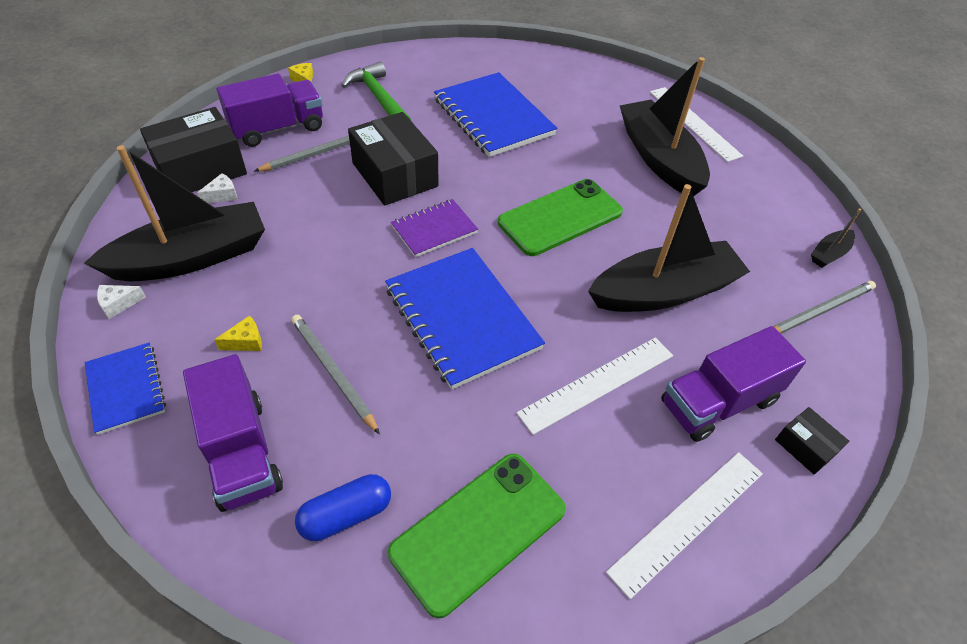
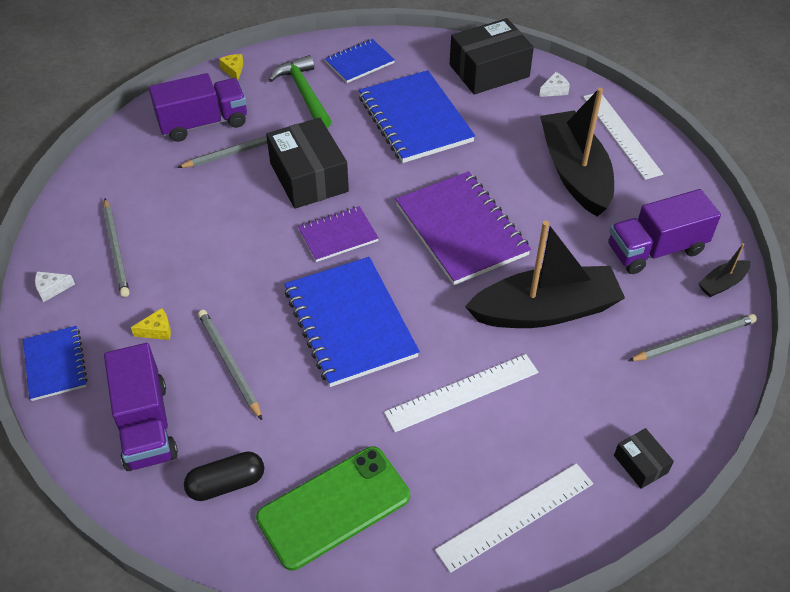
camera: 10 degrees right, 0 degrees up
(192, 257) = (116, 249): black boat -> grey pencil
(200, 169) = (129, 162): black box -> black box (489, 71)
(222, 195) = (147, 190): white cheese -> white cheese (554, 90)
(346, 515) = (226, 484): blue capsule -> black capsule
(429, 69) = (359, 63): none -> blue notebook
(560, 217) = (461, 230): green phone -> purple notebook
(718, 402) = (570, 418): purple truck -> purple truck (656, 249)

